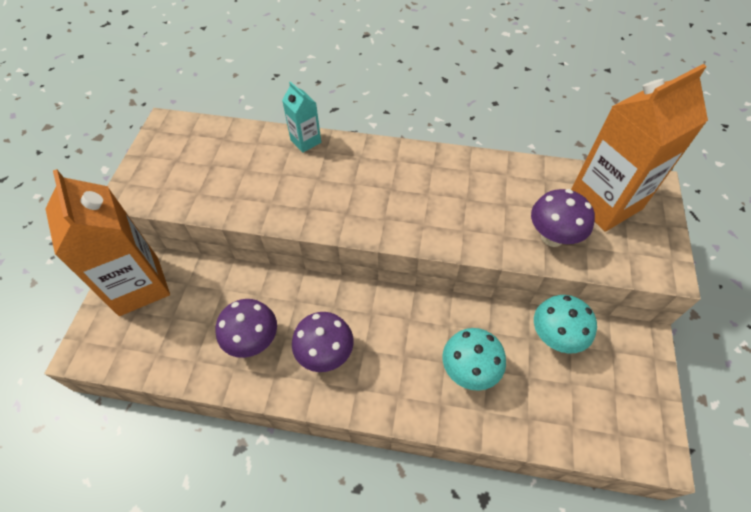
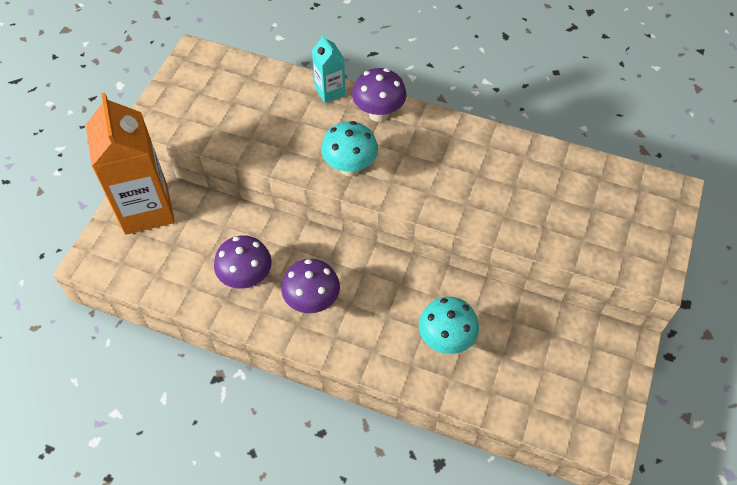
camera: 10 degrees right, 0 degrees up
(552, 237) = (552, 225): purple mushroom -> purple mushroom (378, 114)
(554, 337) = (539, 324): turquoise mushroom -> turquoise mushroom (350, 167)
(604, 203) = (616, 200): orange carton -> none

